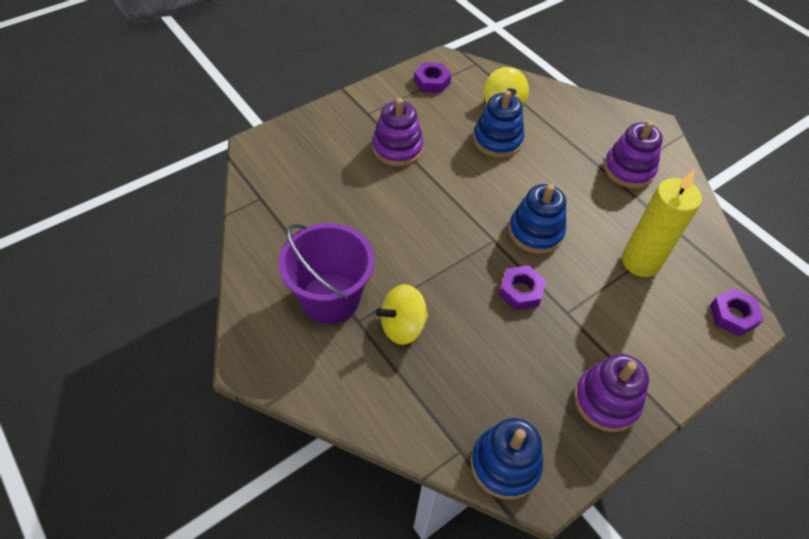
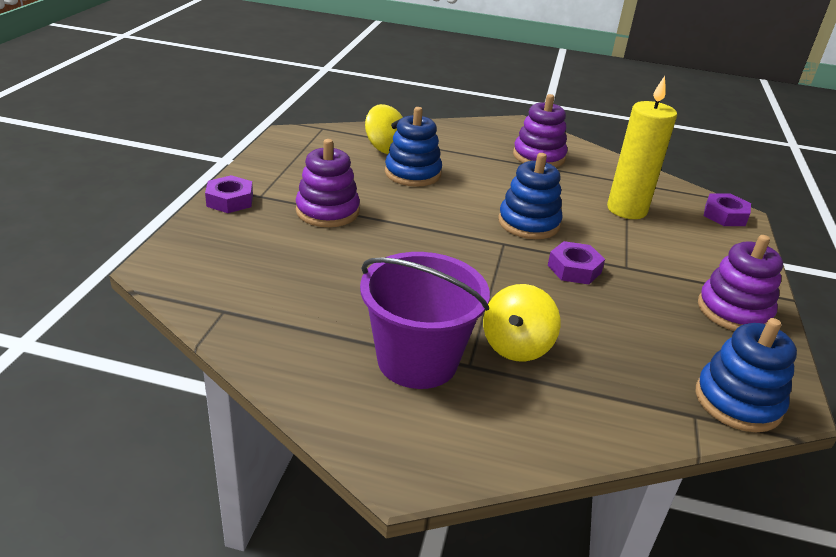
camera: 40 degrees left, 20 degrees down
(432, 82) = (297, 152): purple nut -> purple nut (230, 200)

